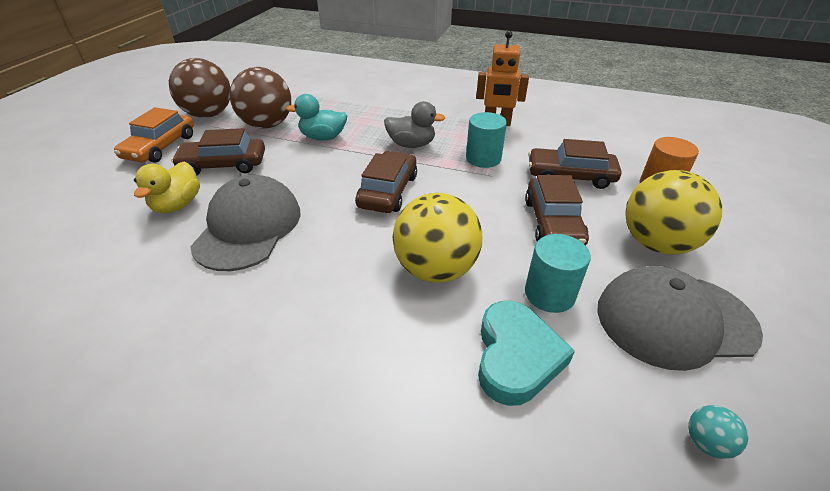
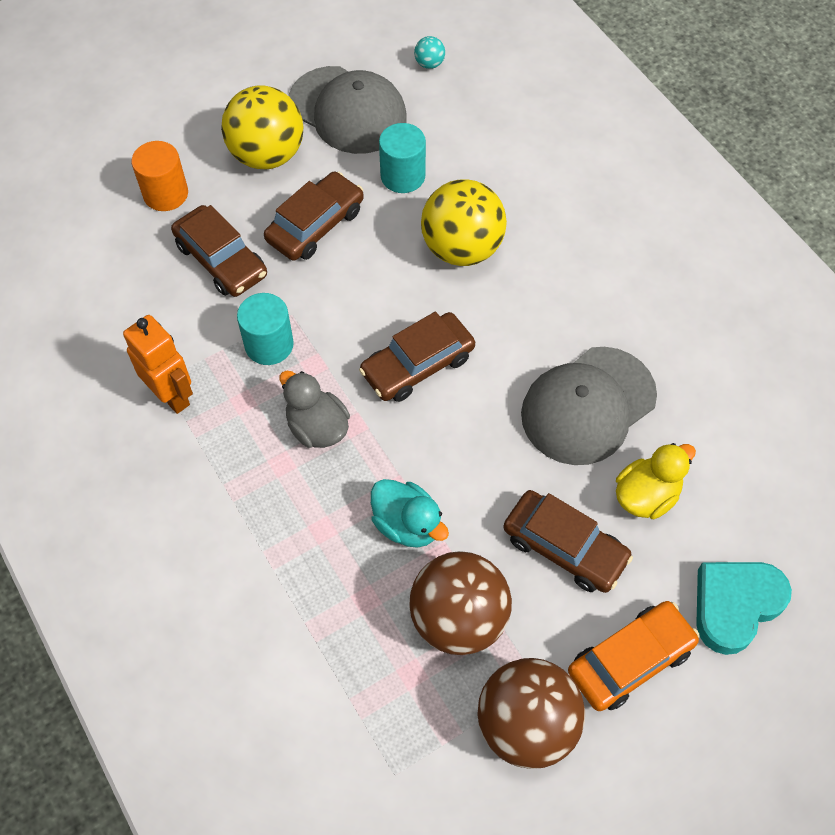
camera: 140 degrees left, 20 degrees up
(516, 356) = (476, 157): turquoise heart -> turquoise heart (735, 605)

